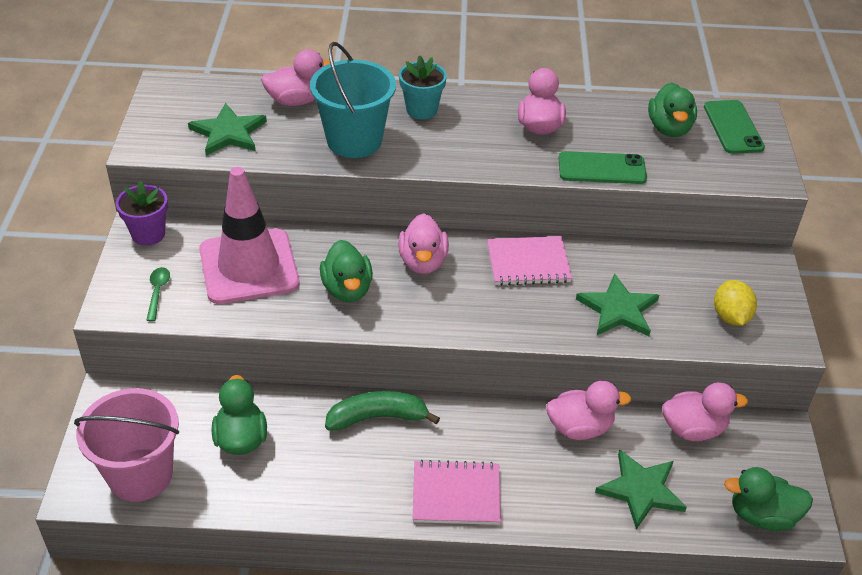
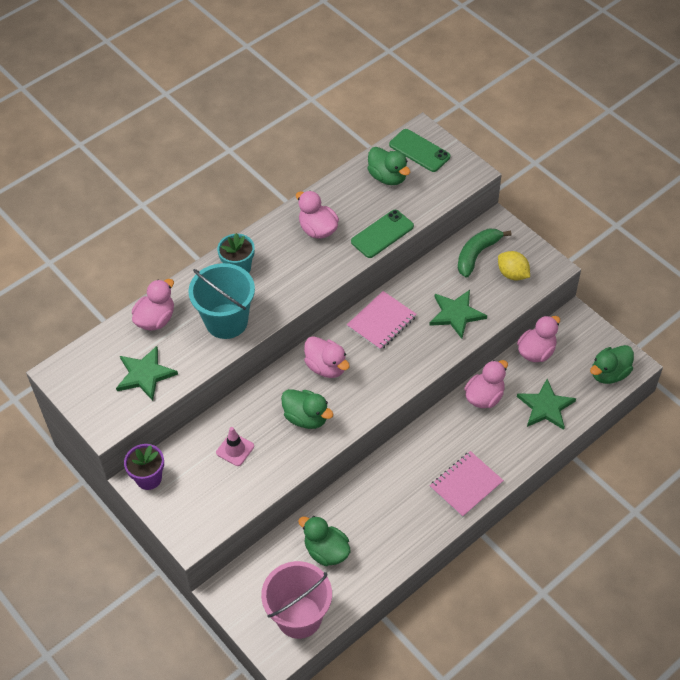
camera: 40 degrees left, 10 degrees up
(158, 292) = (204, 508): green spoon -> none
(249, 267) = (235, 449): pink traffic cone -> pink traffic cone, size x0.43
(377, 417) = (381, 478): green banana -> green banana (477, 255)

